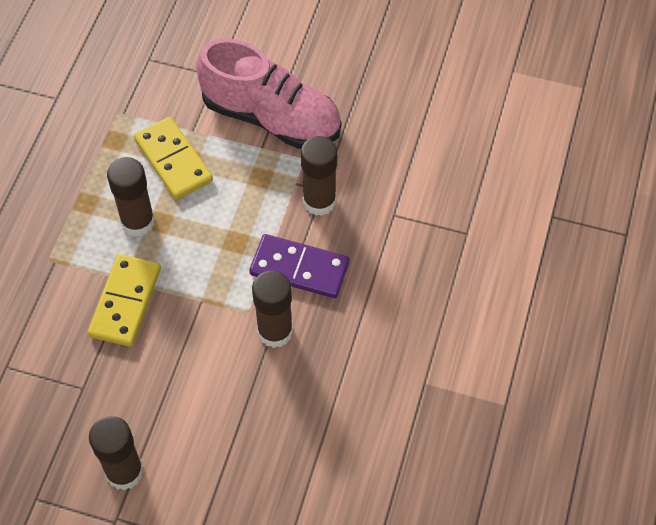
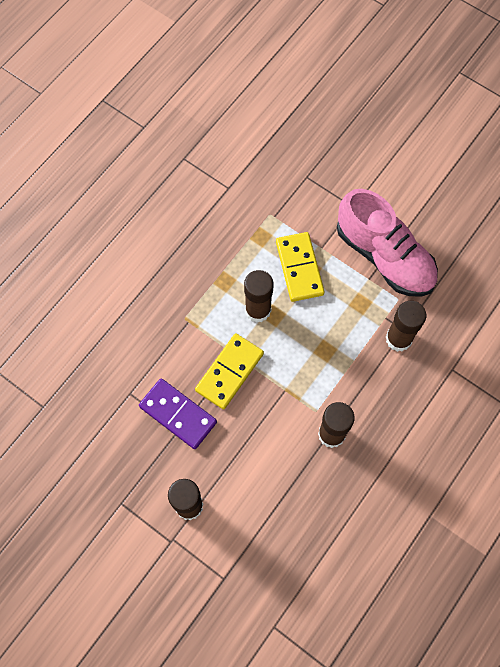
camera: 20 degrees right, 10 degrees up
(299, 269) = (366, 389): purple domino -> purple domino (178, 414)

